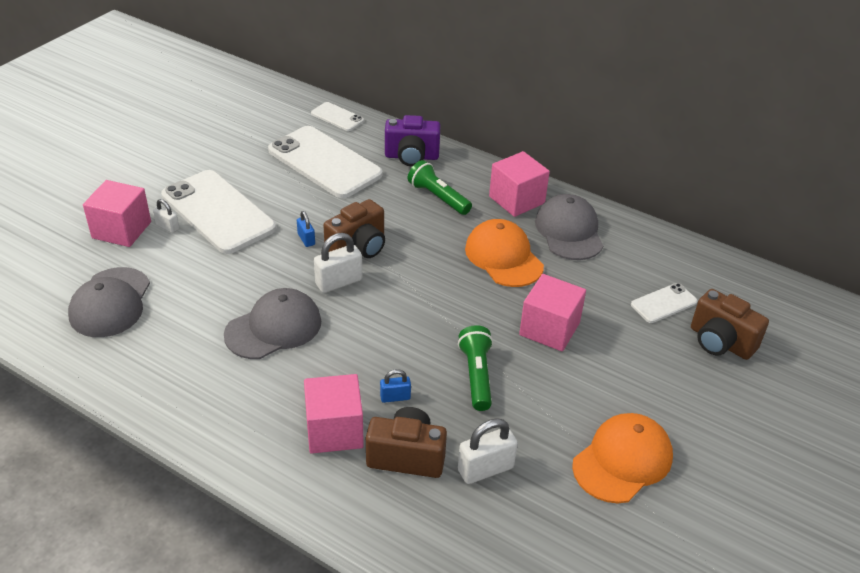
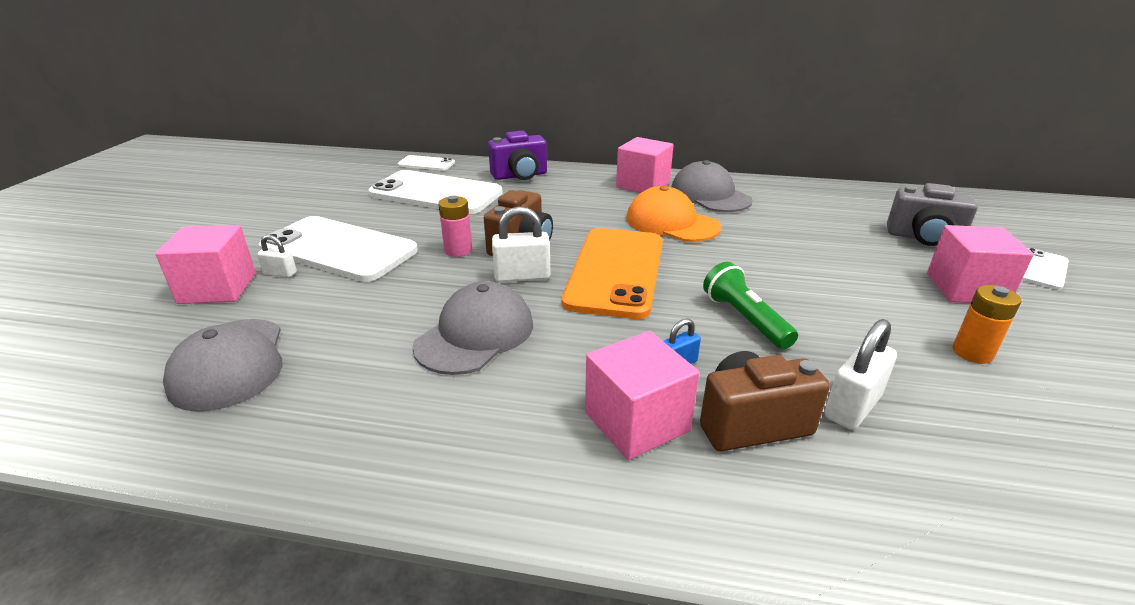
camera: 20 degrees left, 10 degrees down
(306, 239) = (458, 250): blue padlock -> pink battery
(339, 282) = (522, 276): white padlock -> white padlock turned 45 degrees clockwise
(414, 299) = (615, 272): none -> orange phone
(438, 197) = (569, 196): green flashlight -> none
(549, 329) = (771, 264): pink cube -> pink cube (966, 289)
(622, 460) = (972, 353): orange cap -> orange battery
(664, 303) = (845, 223): white phone -> white phone (1041, 269)
(720, 342) = (923, 238): brown camera -> grey camera

